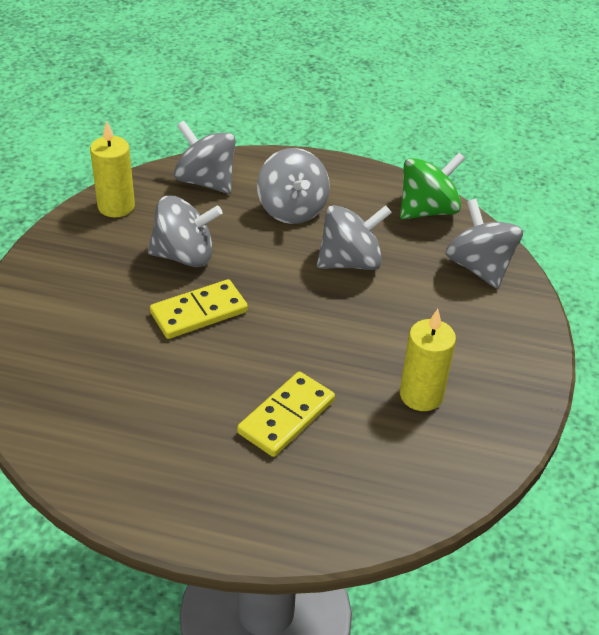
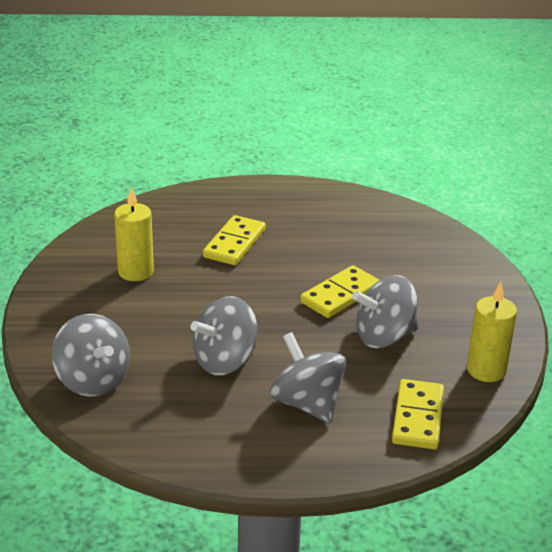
camera: 165 degrees right, 10 degrees down
(206, 181) = (418, 417): grey spinning top -> yellow domino
(427, 210) = (156, 434): green spinning top -> none

